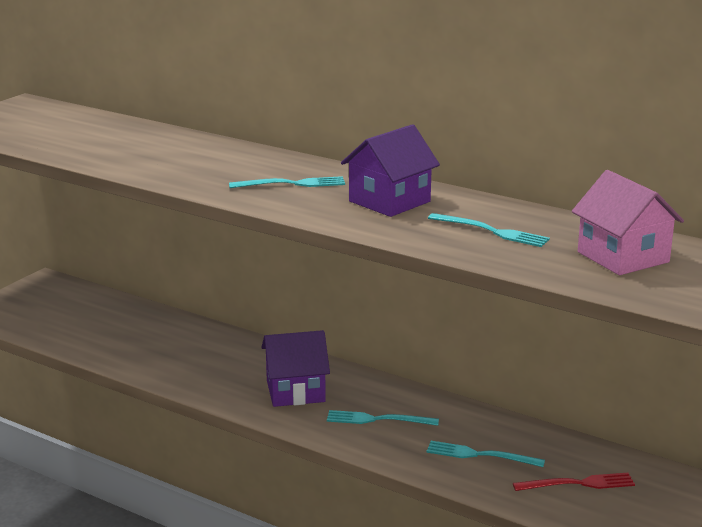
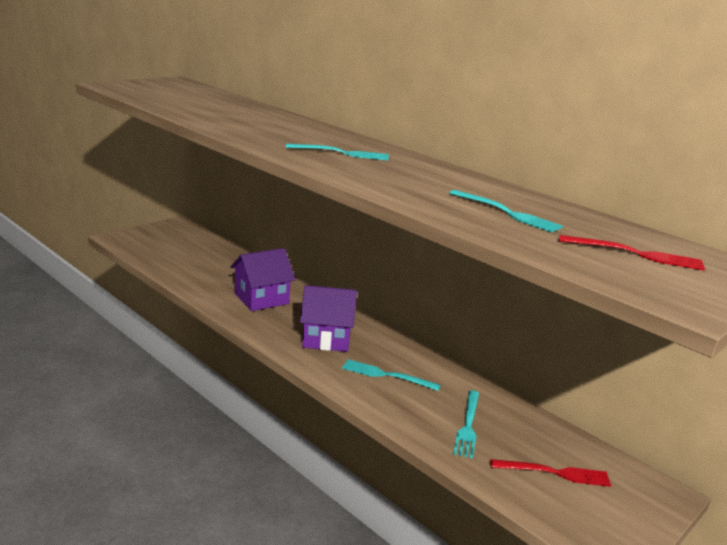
camera: 10 degrees right, 0 degrees up
(389, 201) = (420, 177): purple house -> purple house (261, 298)
(480, 455) = (468, 425): turquoise fork -> turquoise fork turned 105 degrees counterclockwise
(623, 257) = (635, 254): pink house -> red fork

